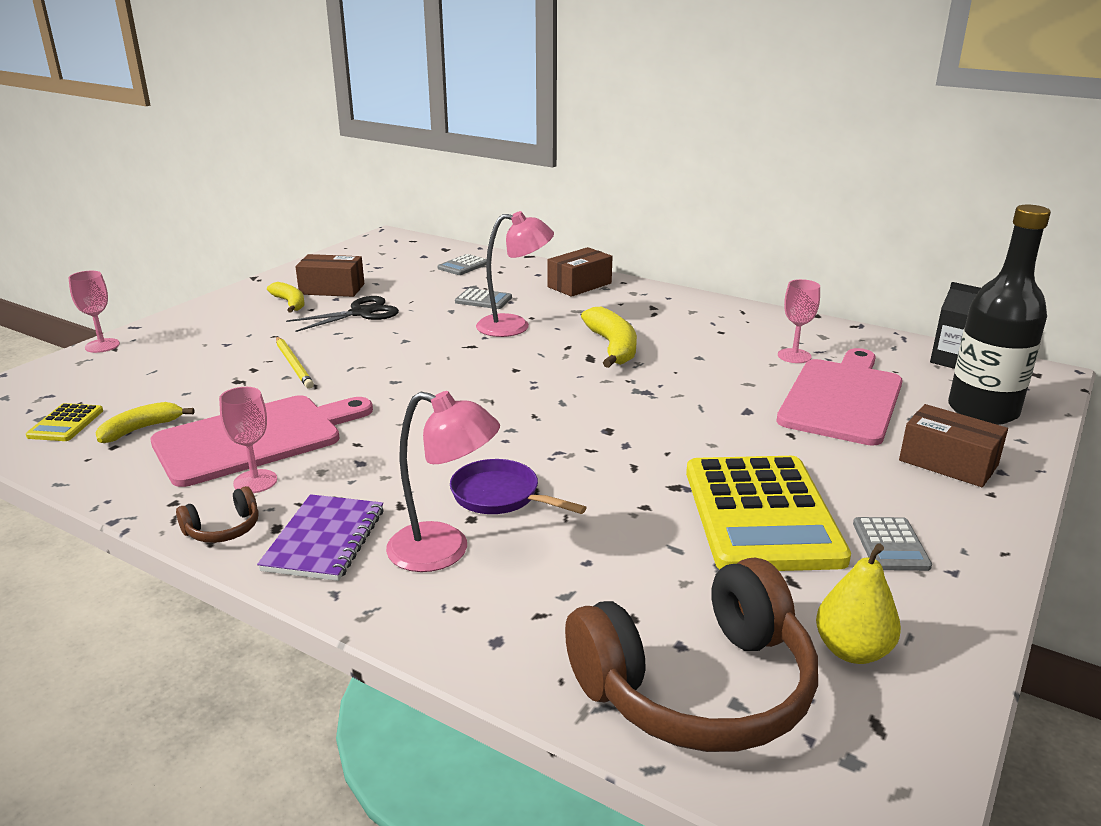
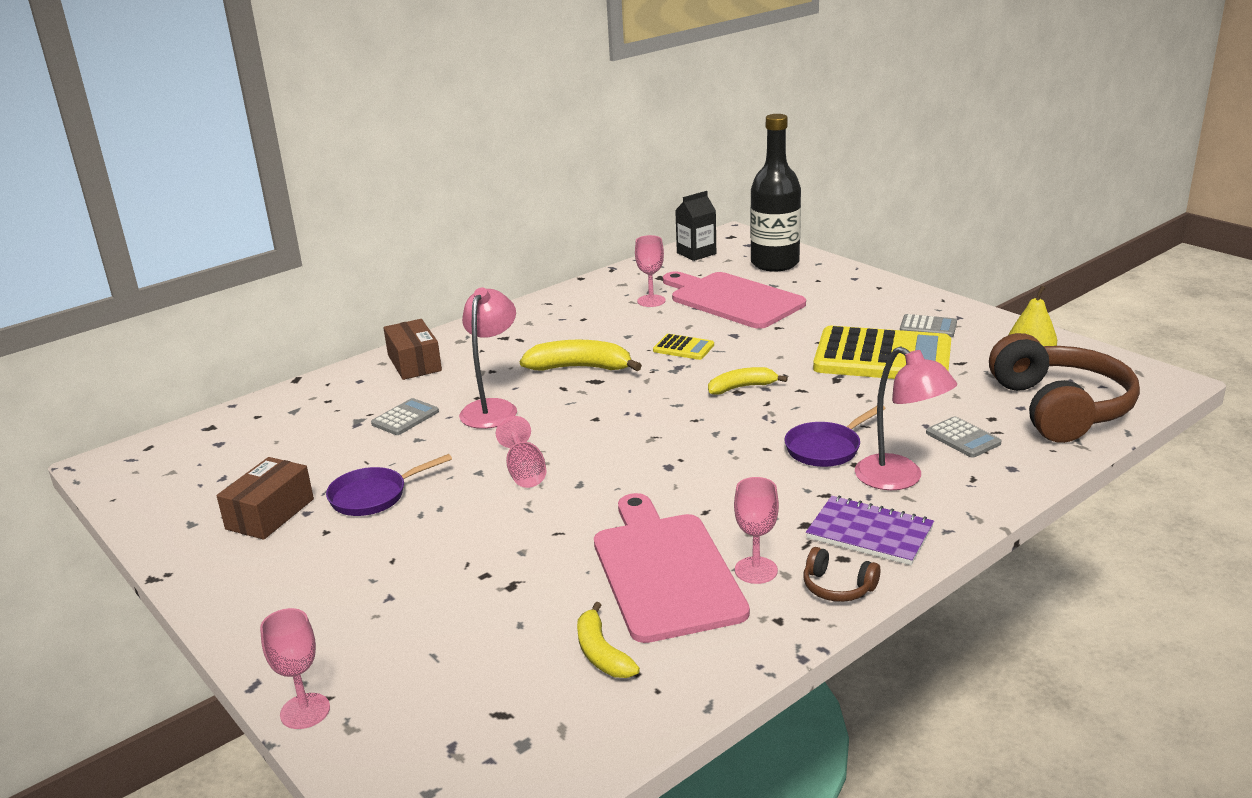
camera: 70 degrees left, 0 degrees up
(66, 423) = (552, 719): yellow calculator -> yellow calculator (683, 348)
(223, 529) = (837, 587): brown headphones -> brown headphones turned 135 degrees clockwise
(290, 303) = (290, 547): yellow banana -> yellow banana (742, 387)
(294, 364) = (492, 546): yellow pencil -> none
(361, 313) = (373, 496): black scissors -> purple pan
(408, 357) = (524, 472): none -> pink goblet
(444, 551) = (899, 479): pink lamp -> pink lamp turned 105 degrees clockwise
(463, 266) = (284, 420): grey calculator -> grey calculator (963, 438)
(948, 463) = (838, 289): brown box -> none

